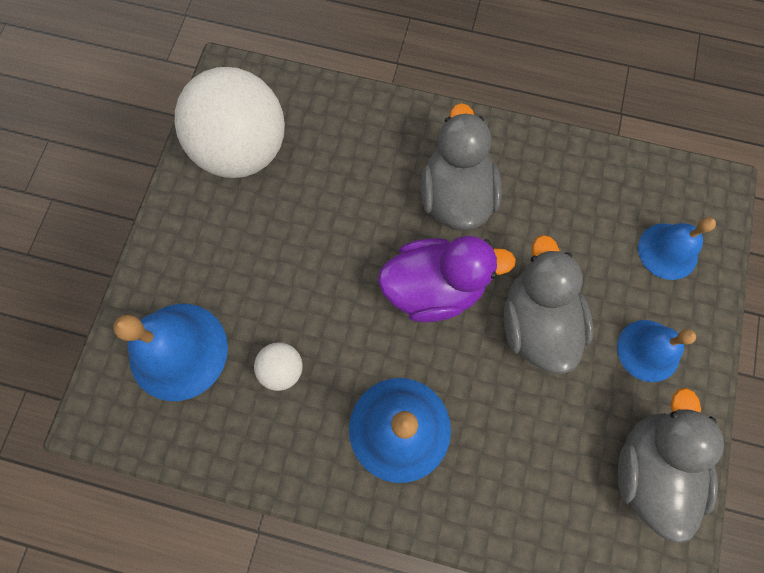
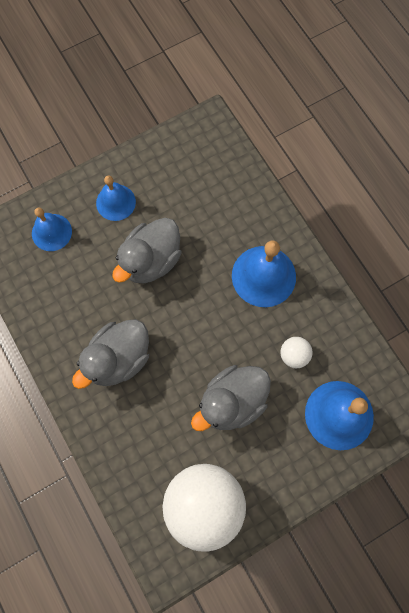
camera: 135 degrees left, 0 degrees up
(434, 288) = (181, 323): purple duck -> none
(649, 468) = (172, 162): grey duck -> grey duck (232, 402)

